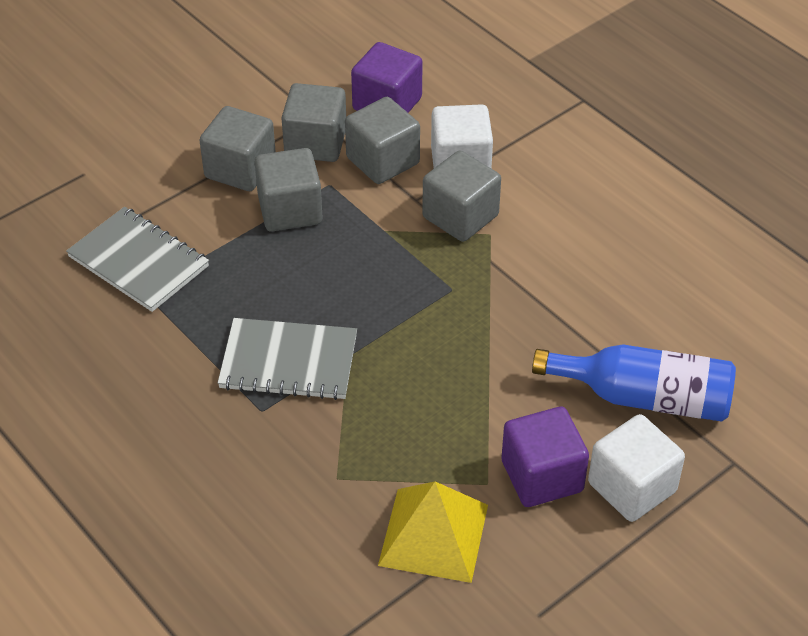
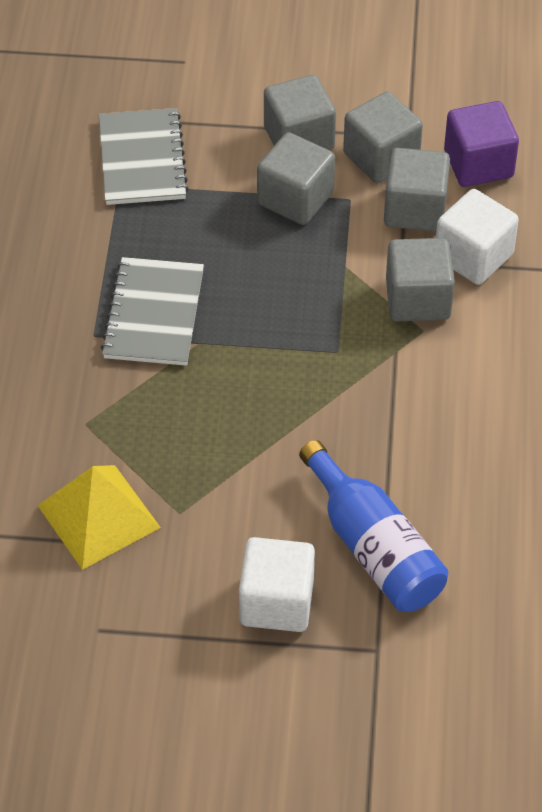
camera: 45 degrees right, 5 degrees up
(288, 361) = (154, 314): grey notebook -> grey notebook turned 45 degrees clockwise
(542, 476) = (223, 540): purple cube -> none

